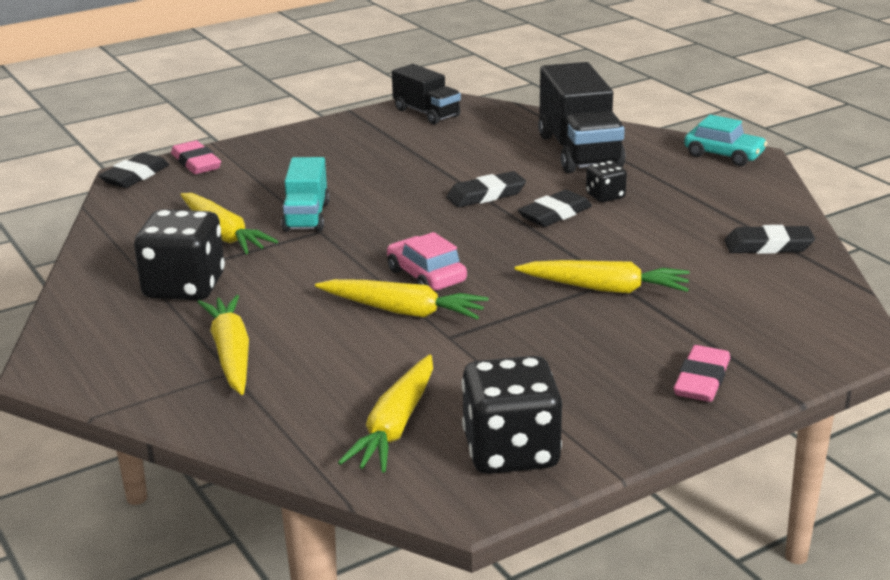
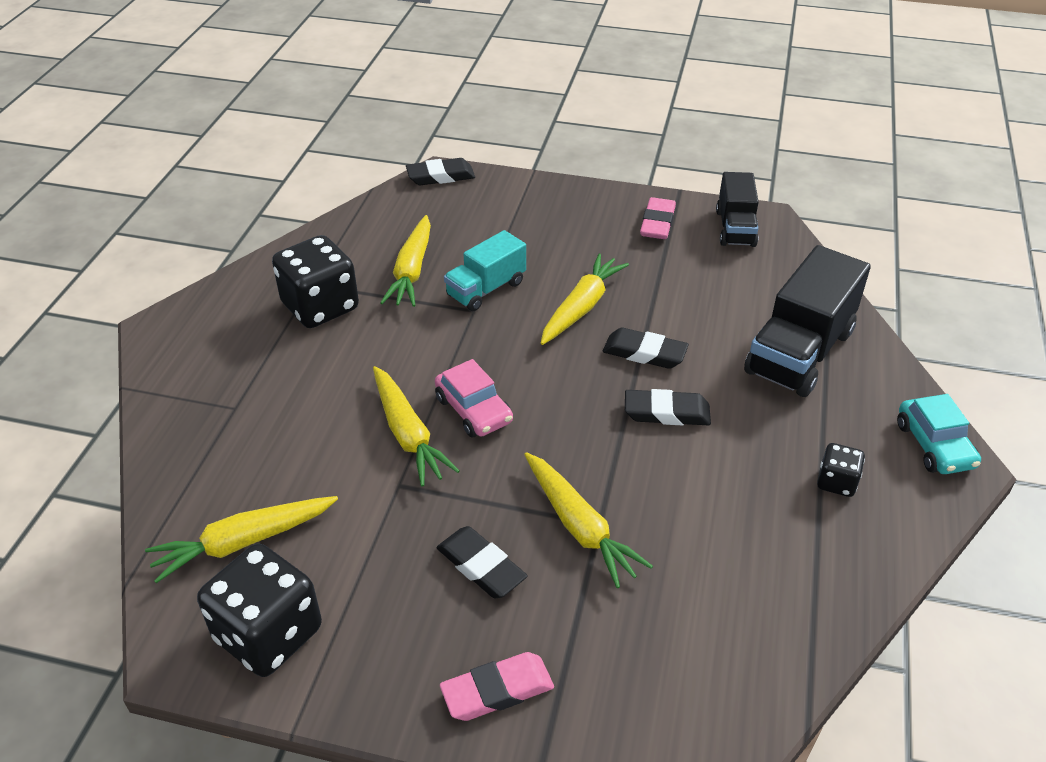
camera: 45 degrees right, 15 degrees up
(196, 163) = (495, 186): pink eraser -> pink eraser (657, 223)
(231, 354) = (257, 392): yellow carrot -> yellow carrot (581, 307)
(426, 276) = (474, 410): pink car -> pink car turned 135 degrees clockwise
(605, 196) = (740, 421): black dice -> black dice (836, 482)
(768, 246) = (796, 589): black eraser -> black eraser (481, 566)

